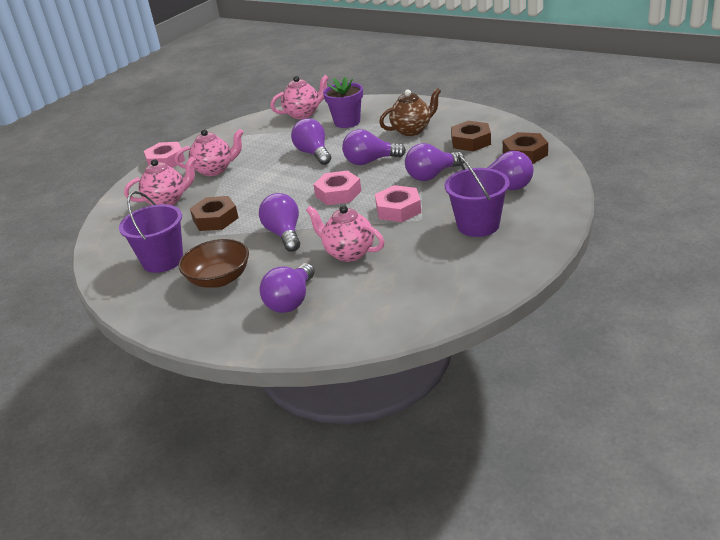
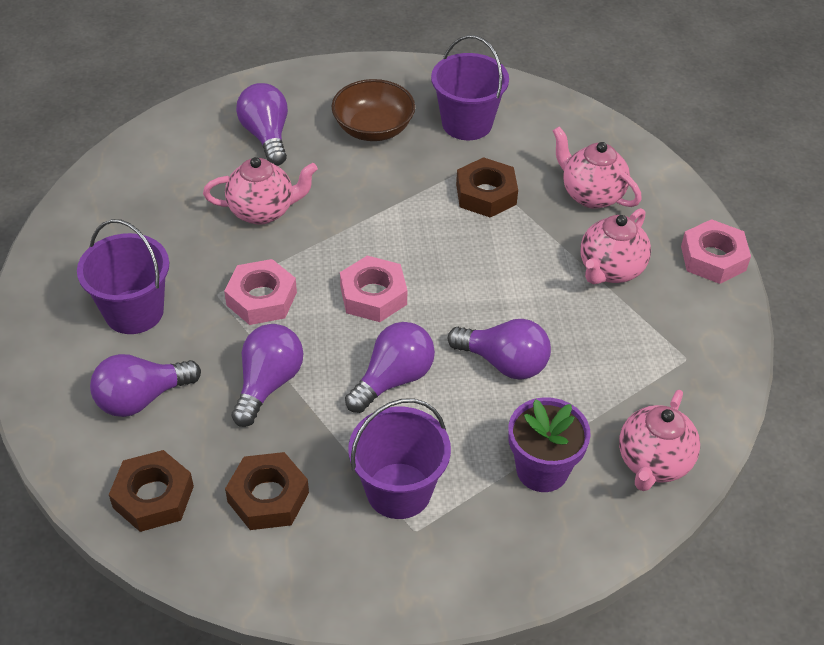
camera: 135 degrees right, 15 degrees up
(167, 201) = (591, 195): pink teapot -> pink teapot turned 105 degrees clockwise
(284, 234) = (369, 206): purple light bulb -> none
(412, 130) = (399, 491): brown teapot -> purple bucket

